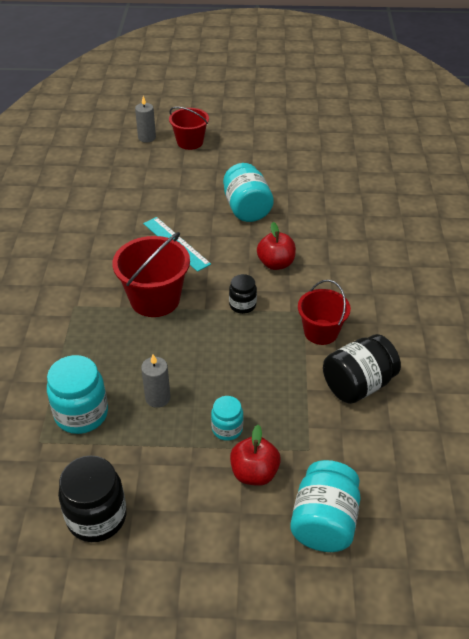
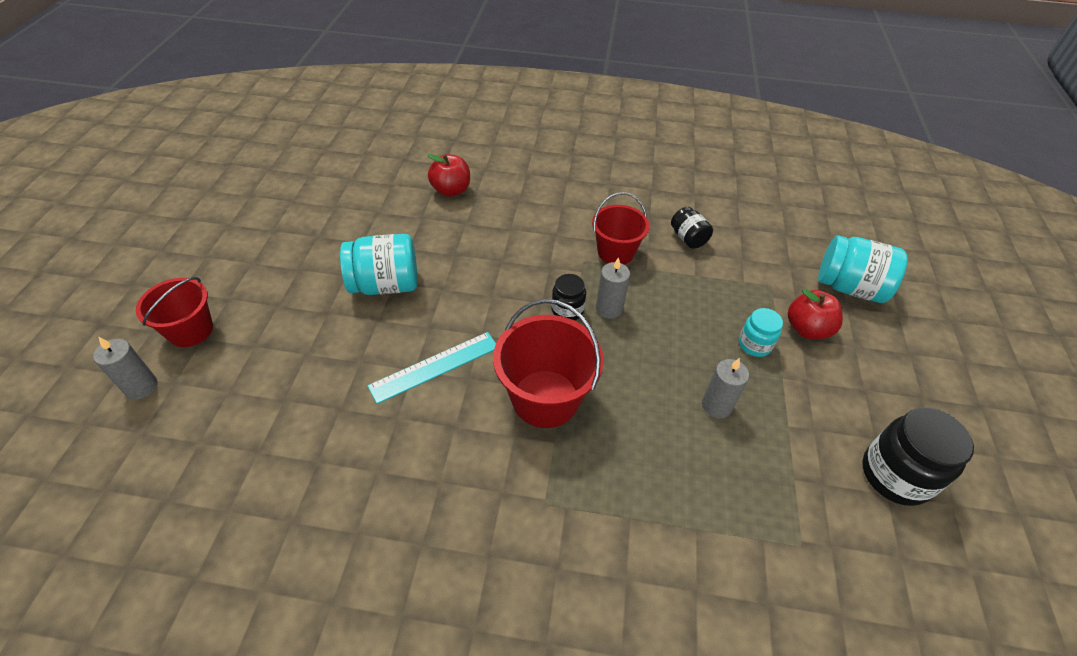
camera: 85 degrees left, 5 degrees up
(81, 414) = (750, 492): turquoise jar -> none
(250, 330) = (609, 308): none -> grey candle
(276, 264) = (500, 272): red apple -> red apple (451, 190)
(358, 385) = (688, 238): black jar -> black jar, size x0.57

